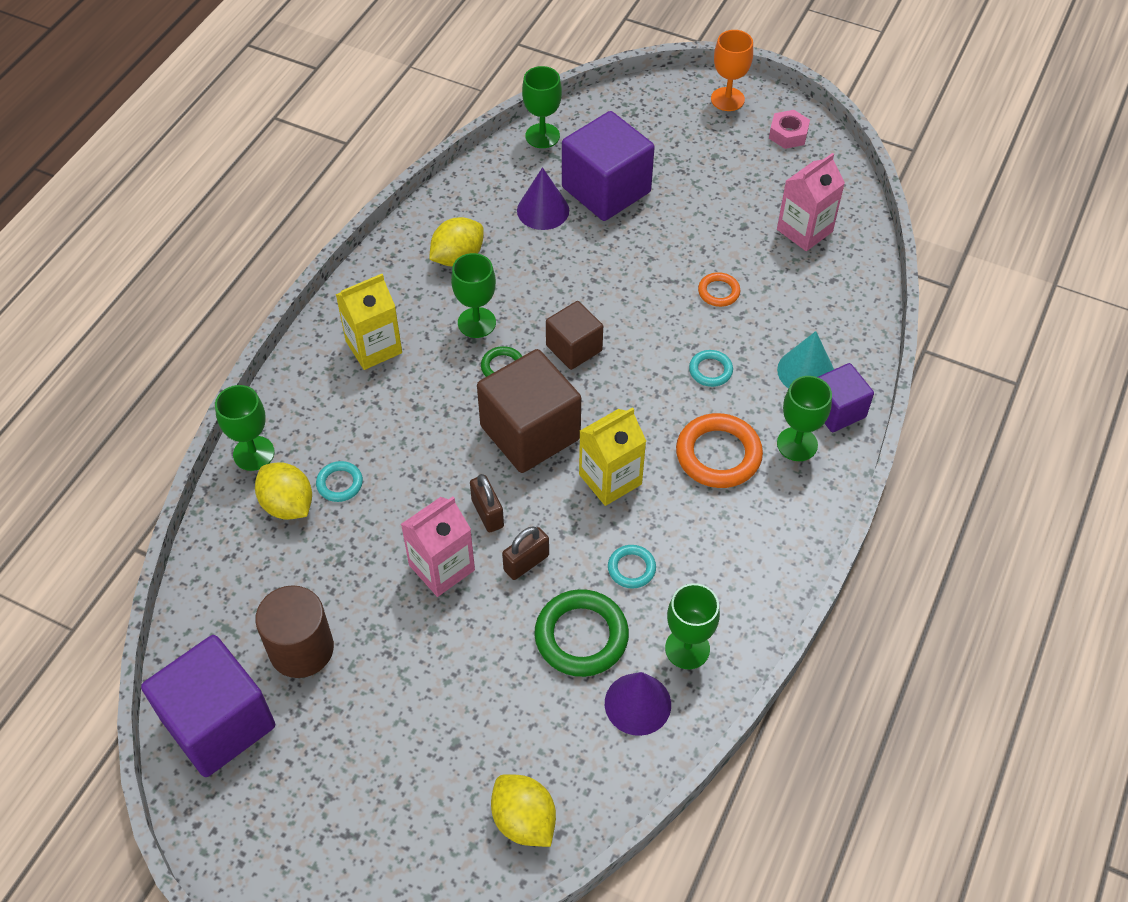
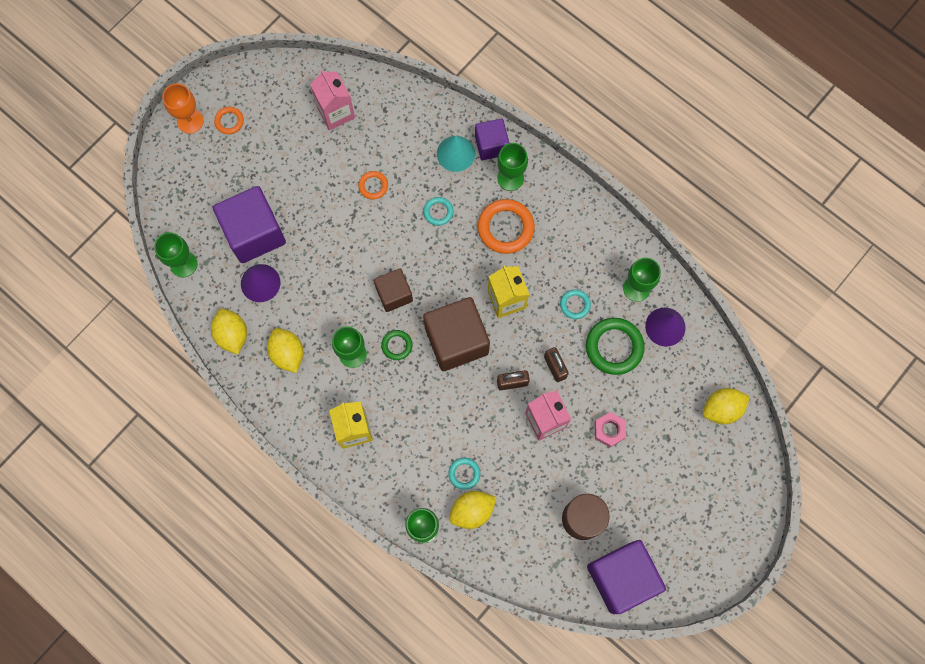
camera: 75 degrees left, 20 degrees up
(466, 200) = (232, 335): none -> yellow lemon
(743, 133) = (229, 121): none -> orange ring
(788, 134) = (240, 91): pink nut -> pink nut (609, 430)

